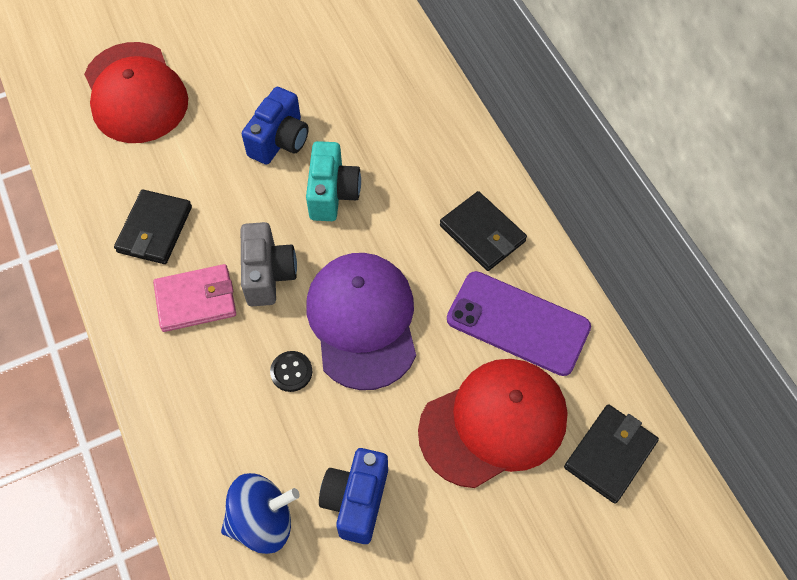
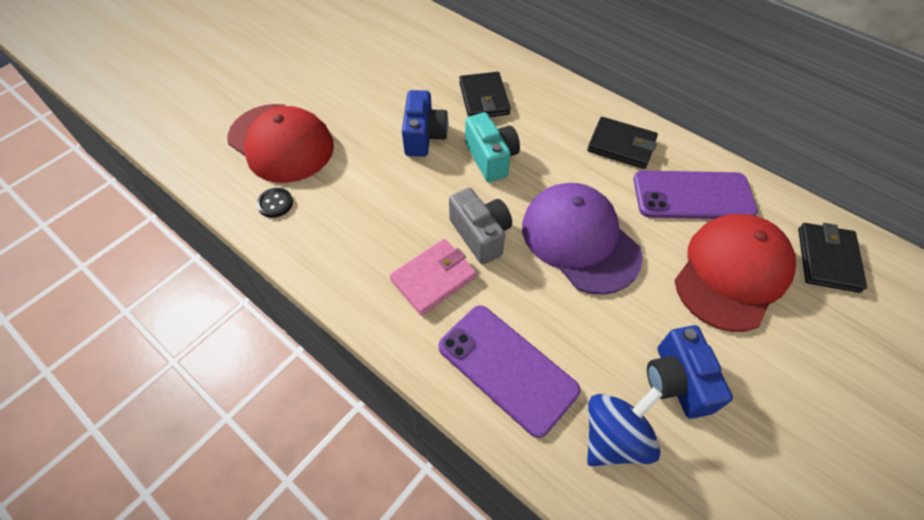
camera: 25 degrees left, 5 degrees down
(155, 229) = (362, 237): black wallet -> black wallet (484, 98)
(209, 416) = (507, 368): none -> purple phone
(291, 372) = (551, 302): black button -> black button (275, 203)

